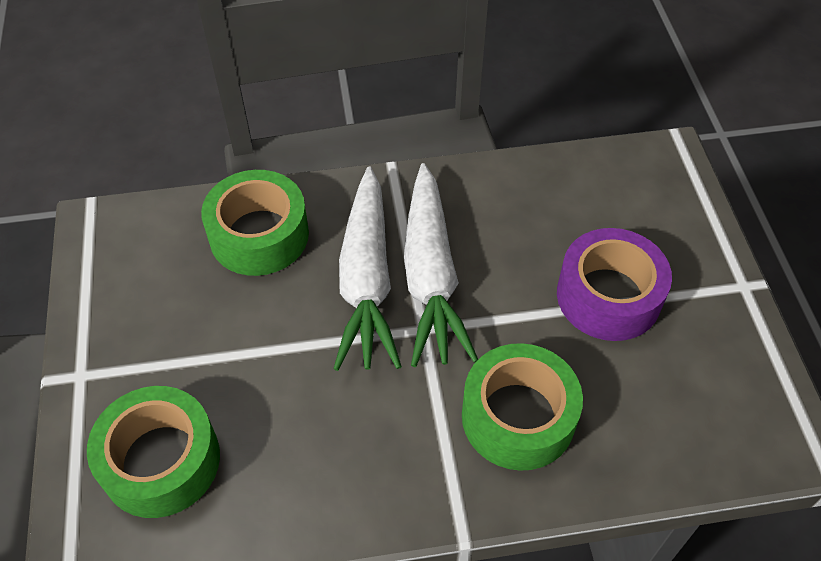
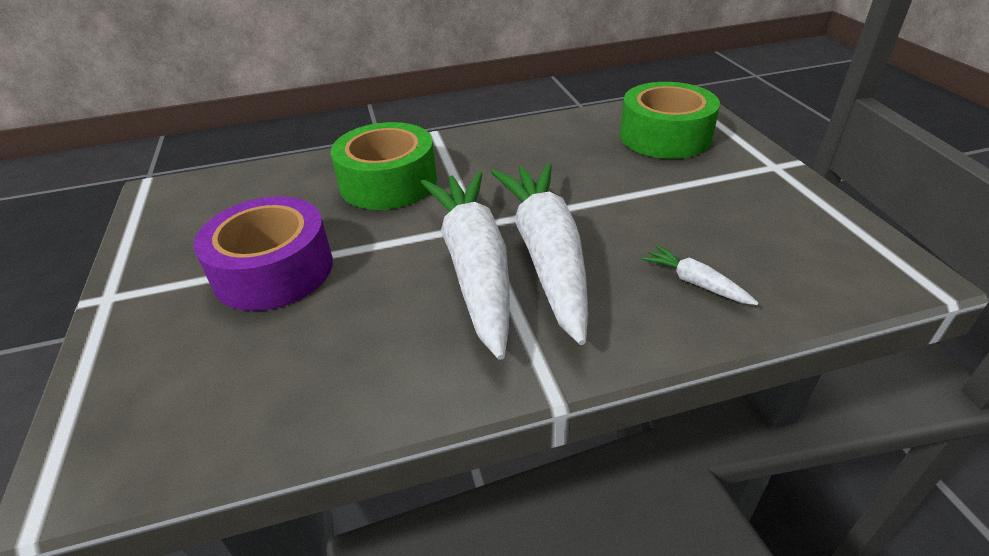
camera: 175 degrees right, 15 degrees down
(259, 235) = (695, 283): green tape -> white carrot

